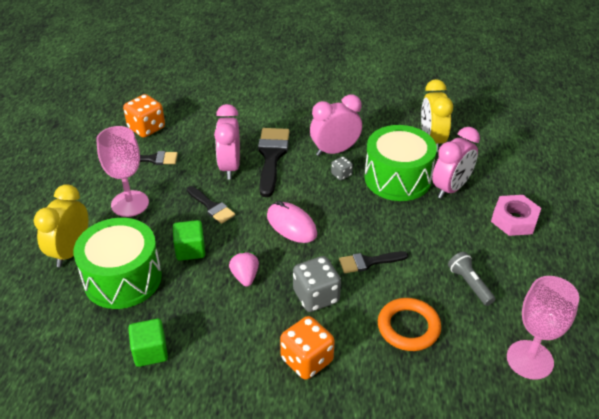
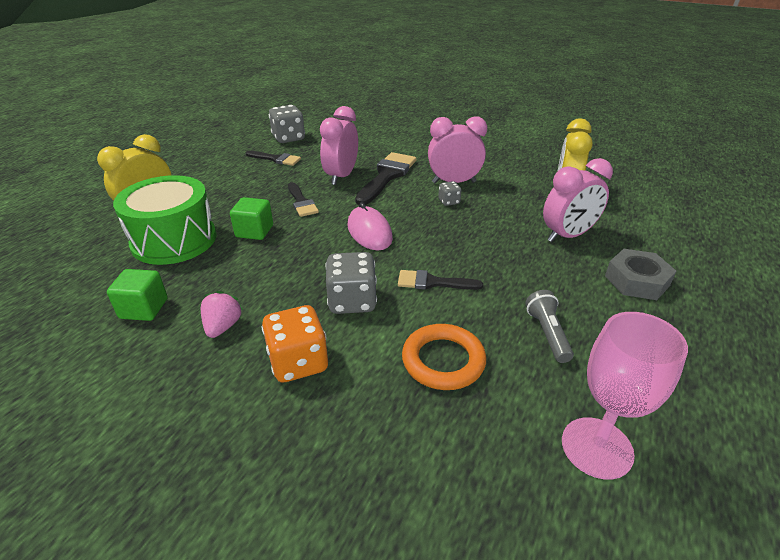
camera: 20 degrees right, 5 degrees down
(130, 204) = (230, 186): pink goblet -> none
(146, 128) = (288, 138): orange dice -> grey dice
(245, 277) = (290, 265): pink strawberry -> pink strawberry (223, 326)
(397, 178) = (509, 215): green drum -> none
(514, 220) = (636, 281): pink nut -> grey nut

